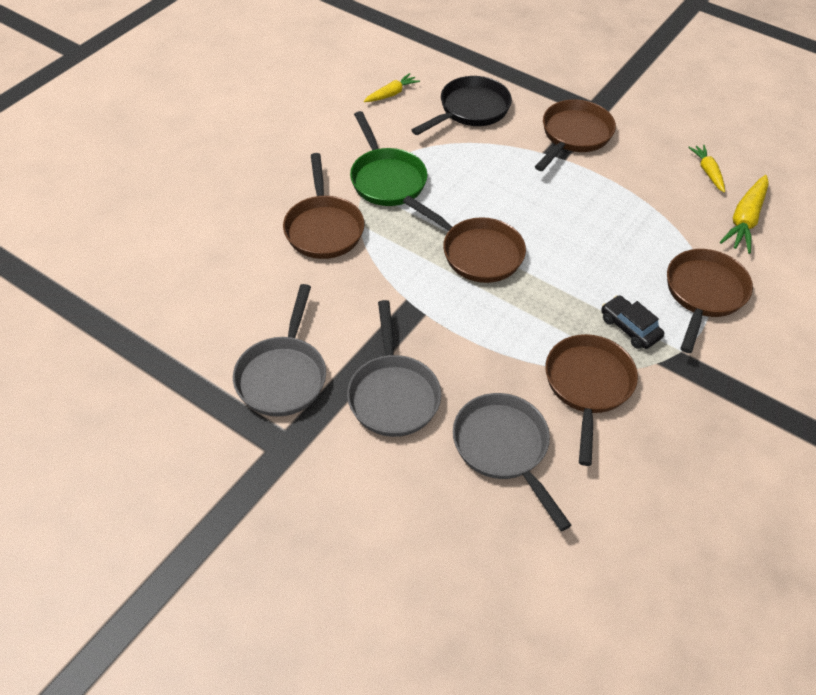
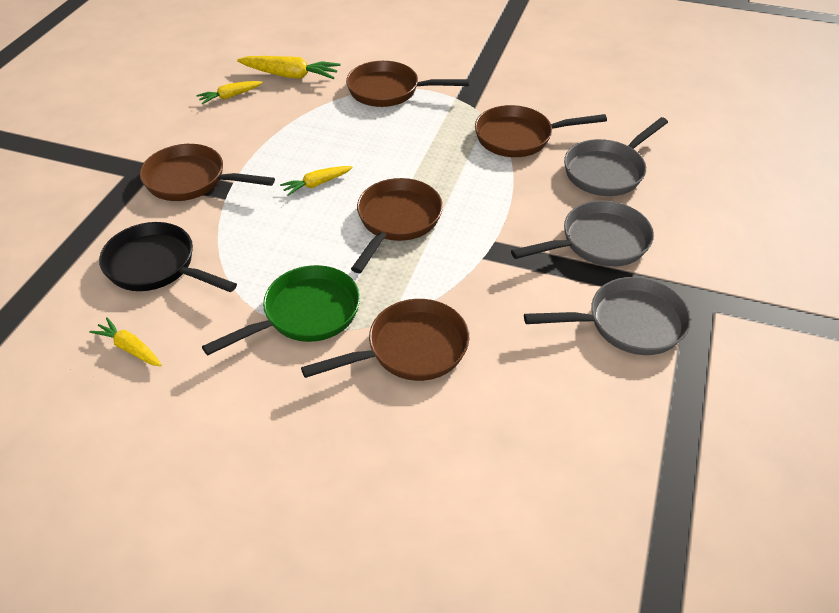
camera: 105 degrees left, 5 degrees down
(547, 210) = (317, 184): none -> yellow carrot
(630, 328) = (445, 123): black car -> none

